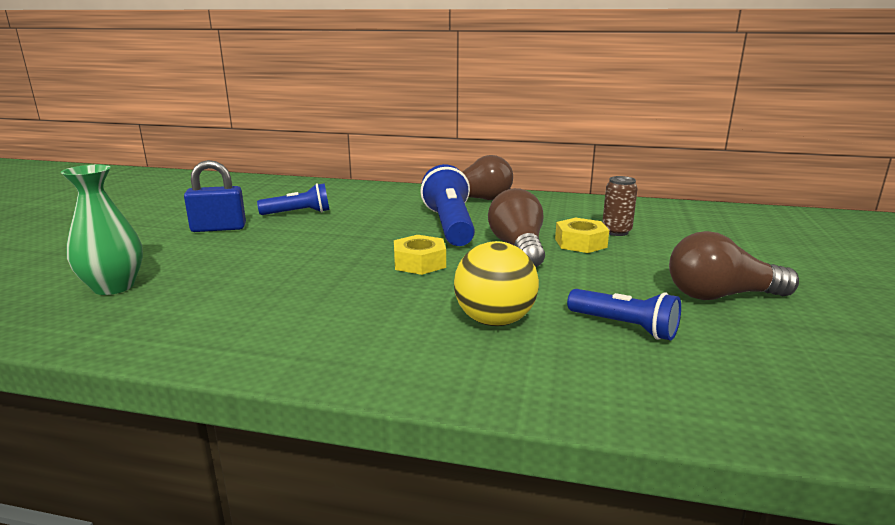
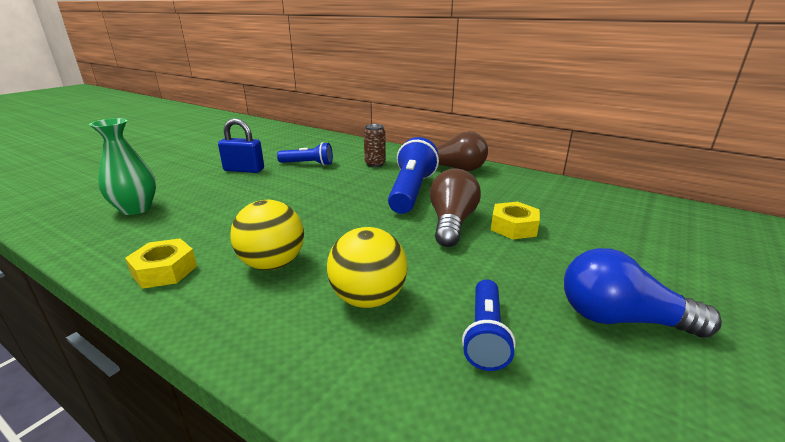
camera: 20 degrees right, 5 degrees up
(362, 310) = (272, 264): none -> yellow ball
(419, 263) = (356, 224): yellow nut -> yellow nut (164, 270)
(616, 232) = (558, 220): brown can -> brown can (375, 164)
(624, 327) = (485, 335): blue flashlight -> blue flashlight turned 45 degrees clockwise
(721, 296) = (620, 319): brown light bulb -> blue light bulb

